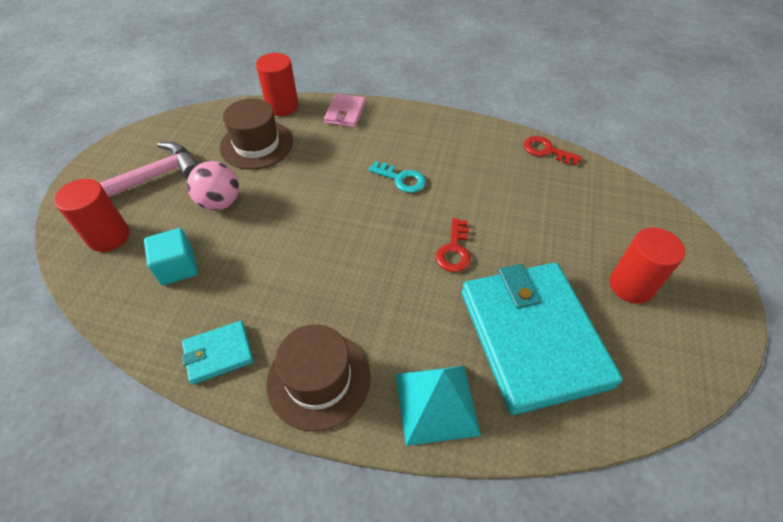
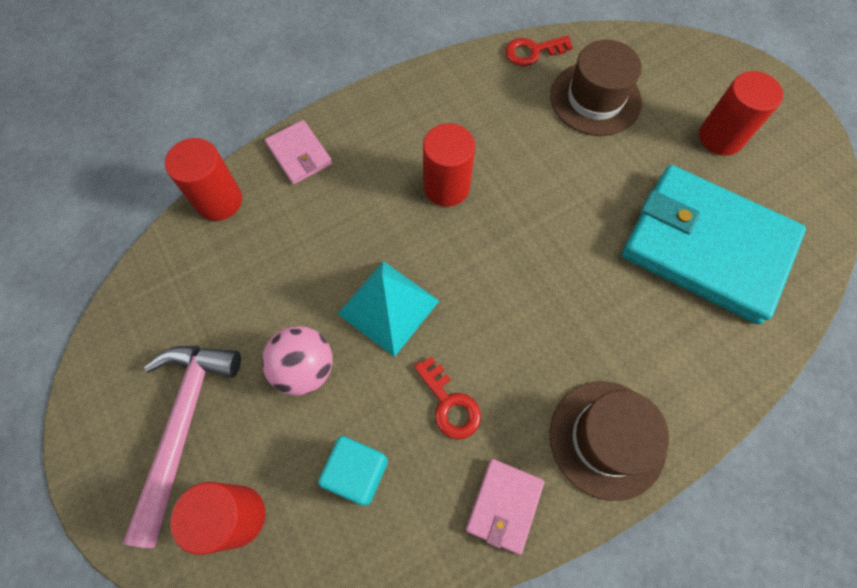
camera: 45 degrees left, 15 degrees up
(218, 353) = (504, 505): turquoise wallet -> pink wallet
(256, 144) = (253, 270): brown hat -> brown hat (595, 99)
(401, 179) = (446, 187): turquoise key -> red cylinder
(436, 403) = (705, 367): turquoise pyramid -> turquoise pyramid (388, 307)
(454, 250) = (571, 221): red key -> red key (449, 404)

